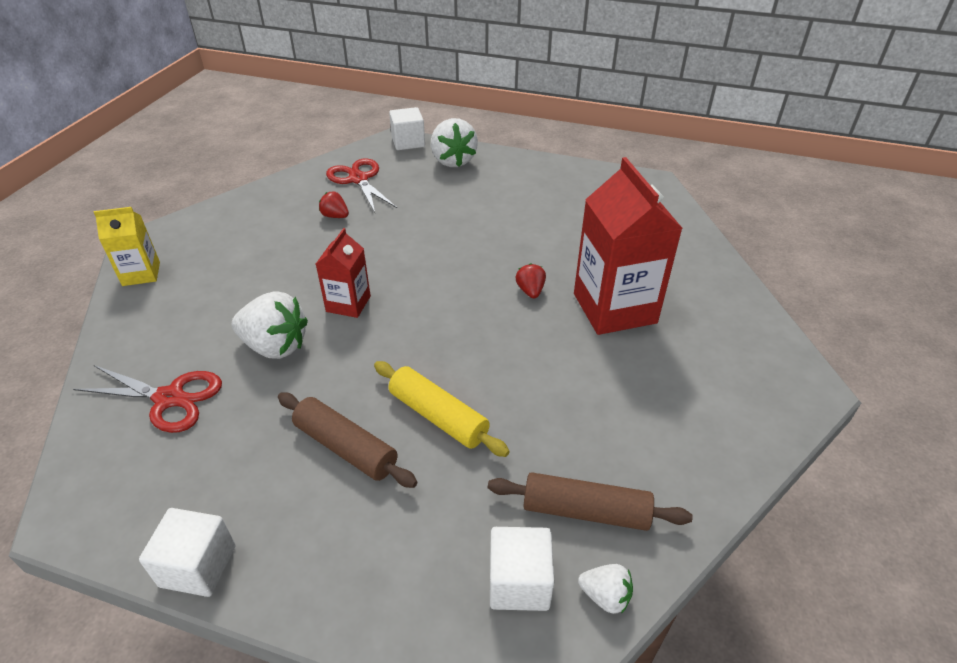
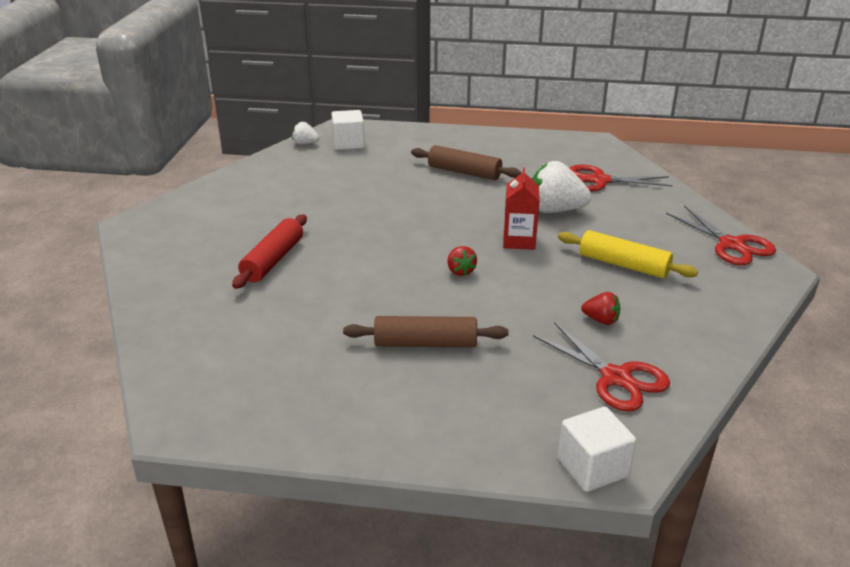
camera: 170 degrees right, 10 degrees down
(141, 274) = (731, 245): yellow carton -> red scissors
(198, 566) = (511, 135): white cube -> none
(438, 416) = (411, 188): yellow rolling pin -> yellow rolling pin (623, 265)
(453, 161) = (496, 431): white strawberry -> none
(530, 291) = (353, 266): red strawberry -> red strawberry (460, 271)
(585, 511) = (312, 164): brown rolling pin -> brown rolling pin (425, 344)
(614, 308) = (273, 260): red carton -> red rolling pin

